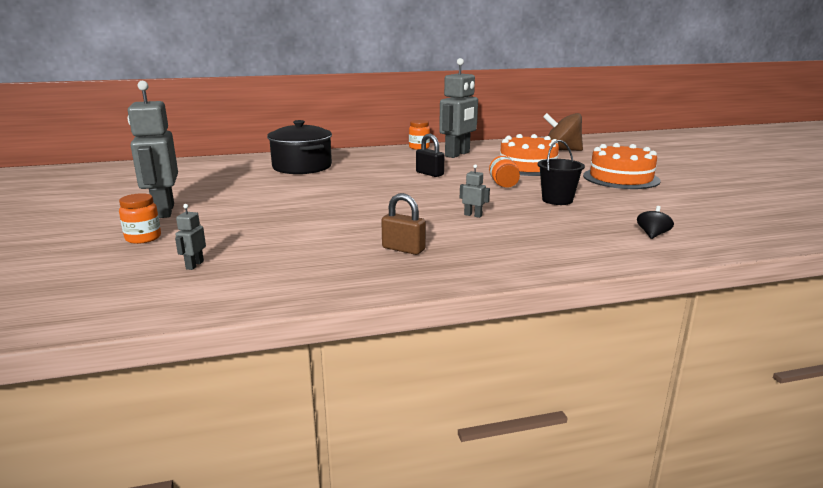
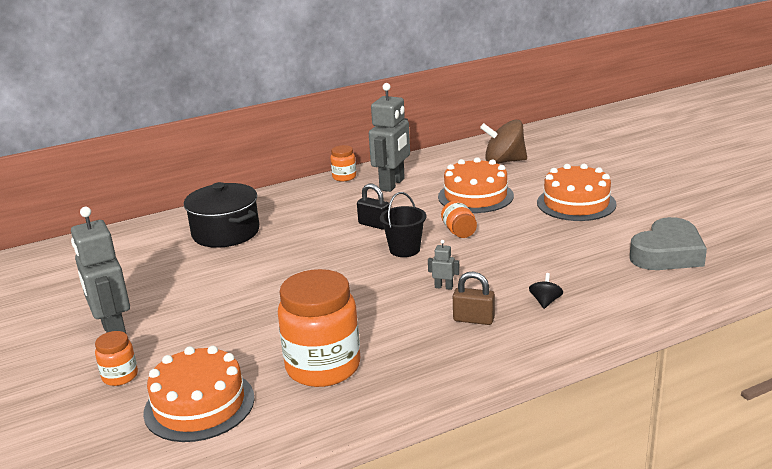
camera: 10 degrees left, 5 degrees up
(194, 265) = (199, 405): grey robot -> orange cake
(327, 254) = (323, 367): none -> orange jar
(403, 249) = (394, 348): brown padlock -> brown padlock (473, 319)
(557, 200) = (520, 250): black bucket -> black bucket (404, 249)
(652, 235) = (621, 289): black spinning top -> black spinning top (545, 302)
(707, 216) = (667, 253): none -> grey heart

